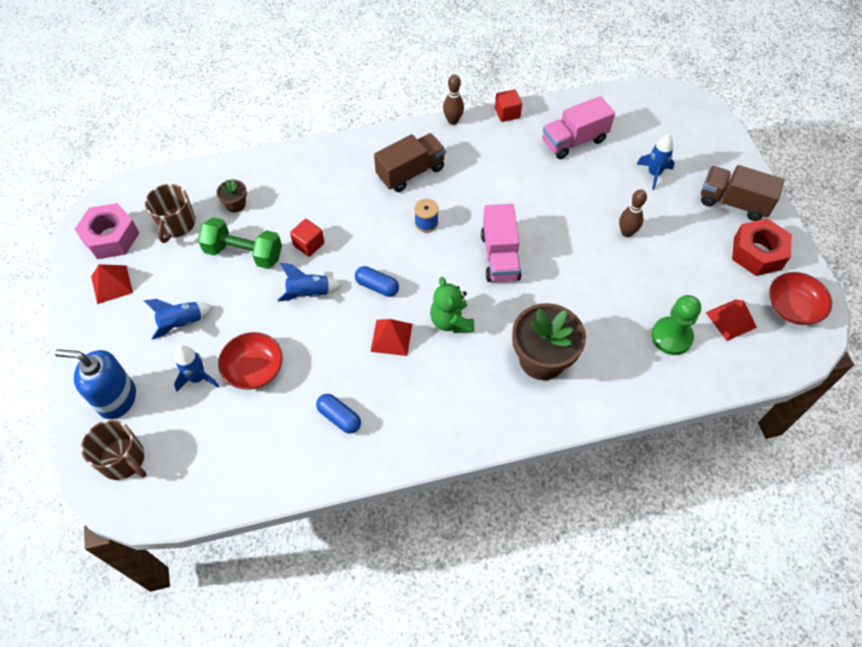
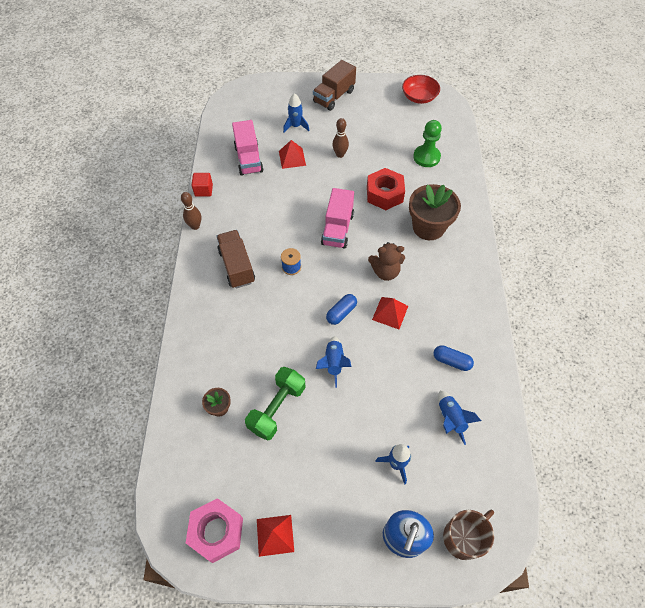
camera: 75 degrees left, 0 degrees up
(176, 224) = (223, 465): brown mug -> none
(182, 323) = (337, 471): blue rocket -> blue rocket (450, 419)
(254, 369) = (397, 416): red bowl -> none
(309, 244) = (284, 354): red cube -> none
(339, 417) = (451, 361): blue capsule -> blue capsule turned 60 degrees clockwise
(451, 321) = (385, 272): green teddy bear -> brown teddy bear
(500, 256) = (337, 229): pink truck -> pink truck turned 90 degrees clockwise
(731, 320) = (421, 126): red pyramid -> red pyramid (292, 158)
(757, 253) = (376, 99): red nut -> red nut (384, 194)

